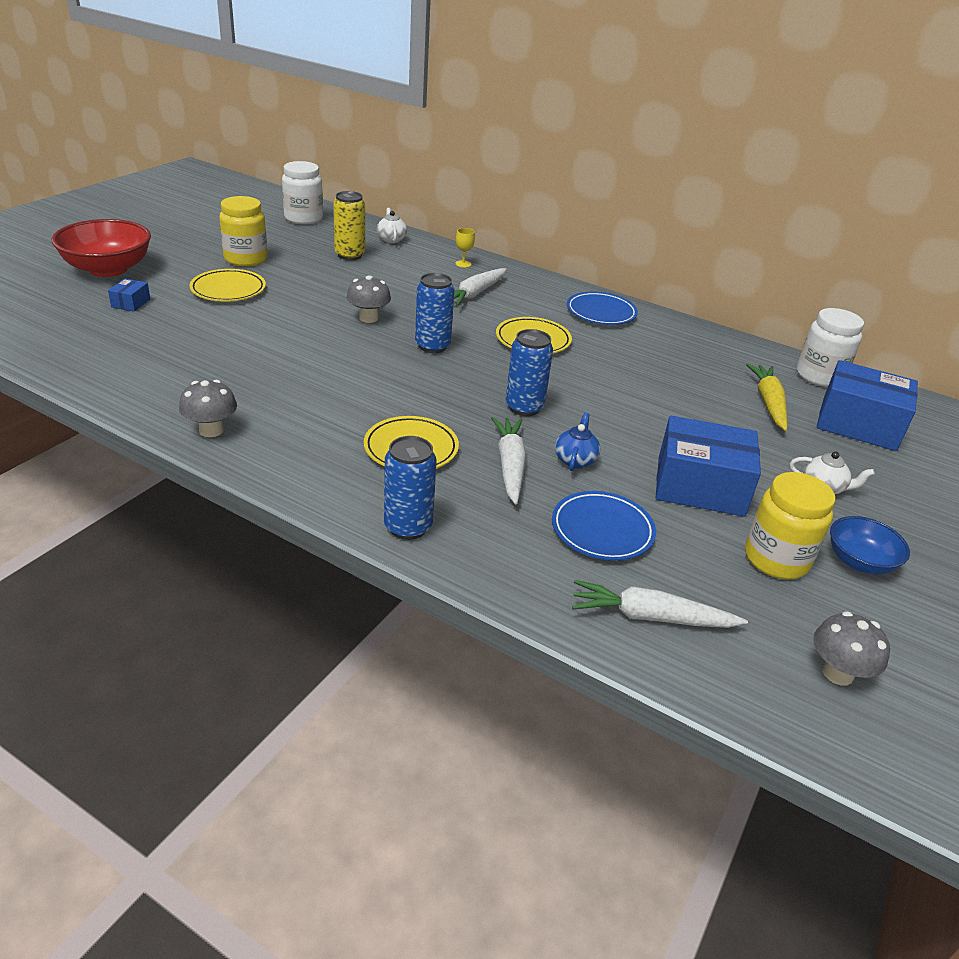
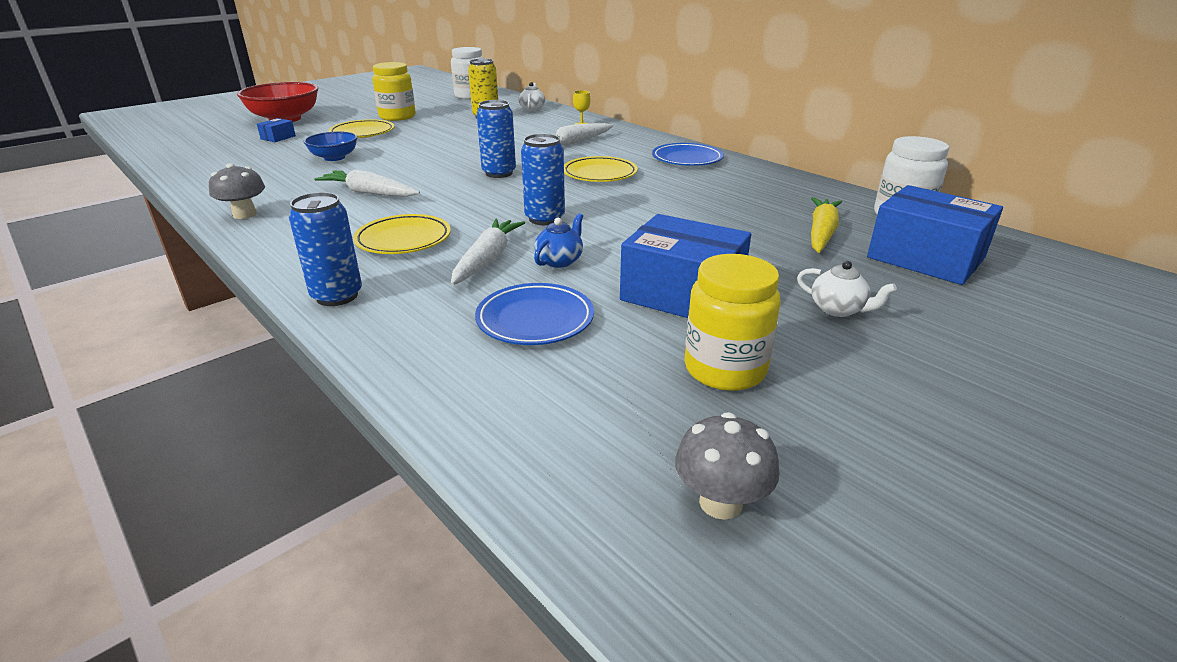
camera: 20 degrees right, 5 degrees down
(368, 318) = (460, 153): grey mushroom -> none
(651, 617) = (519, 405): white carrot -> white carrot (369, 193)
(859, 562) = (838, 385): blue bowl -> blue bowl (334, 157)

